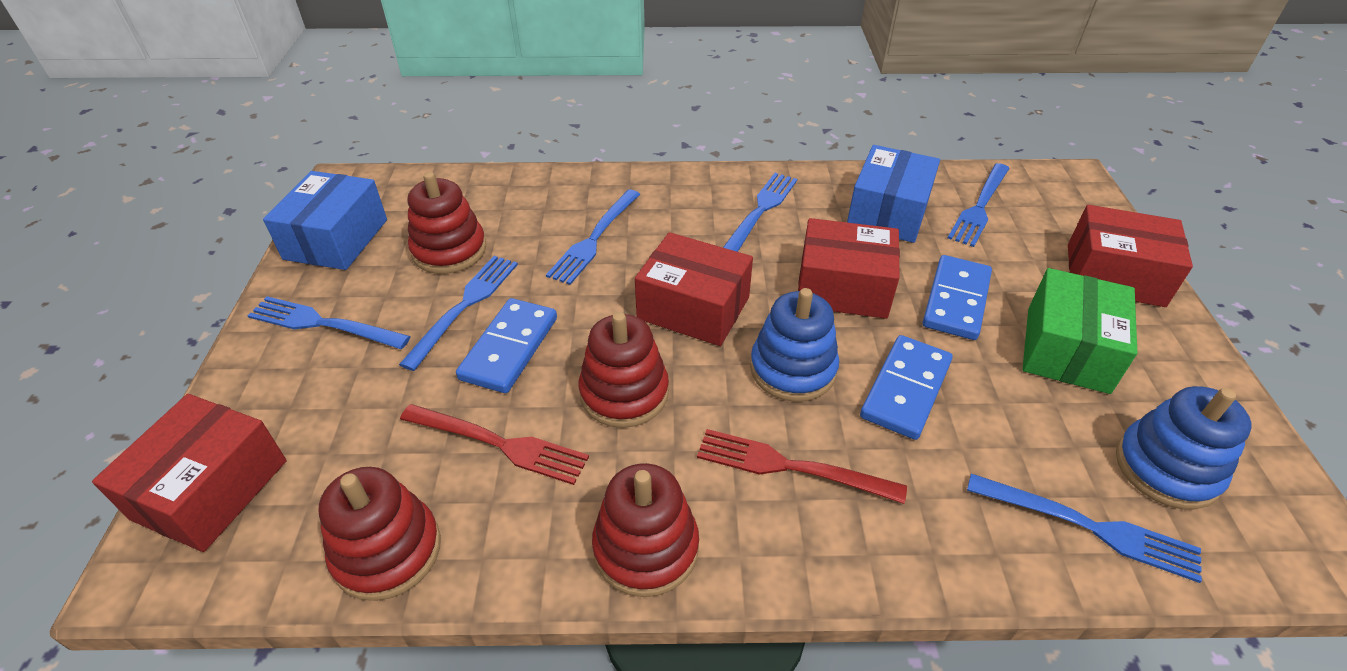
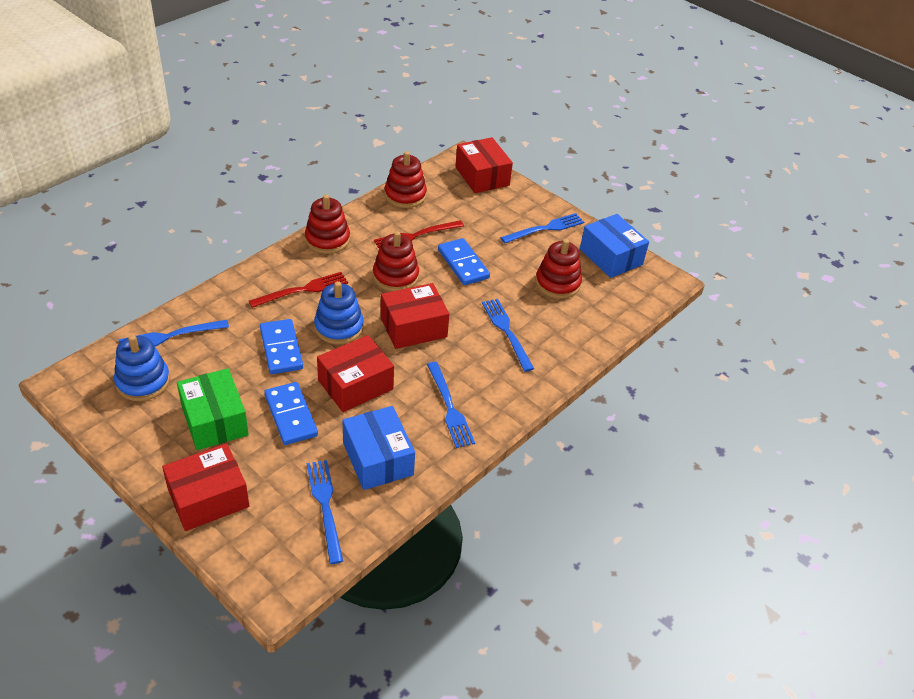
camera: 130 degrees right, 0 degrees up
(465, 305) = (508, 267): blue fork -> none

